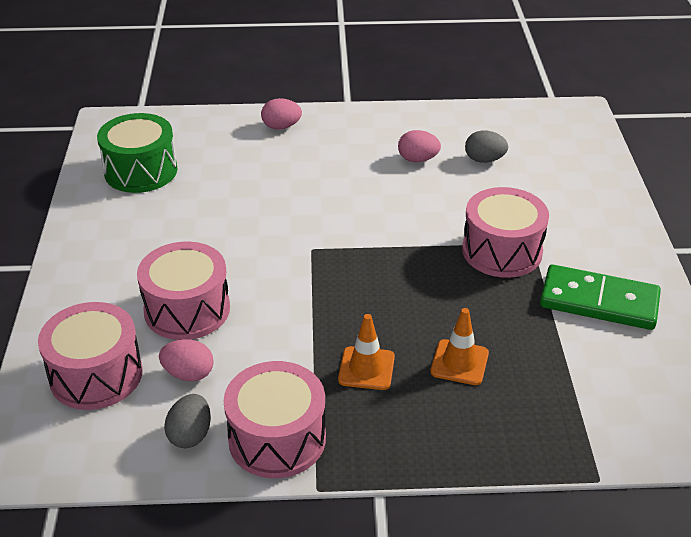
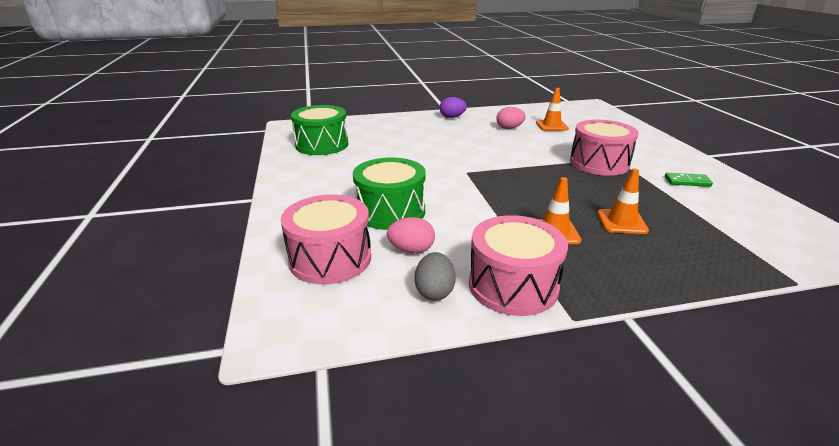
camera: 10 degrees left, 10 degrees down
(187, 309) = (390, 211): pink drum -> green drum
(281, 127) = (410, 120): pink egg -> none
(346, 124) = (452, 117): none -> purple egg
(484, 160) = (551, 125): grey egg -> orange traffic cone
(599, 302) = (687, 181): green domino -> green domino, size x0.48

